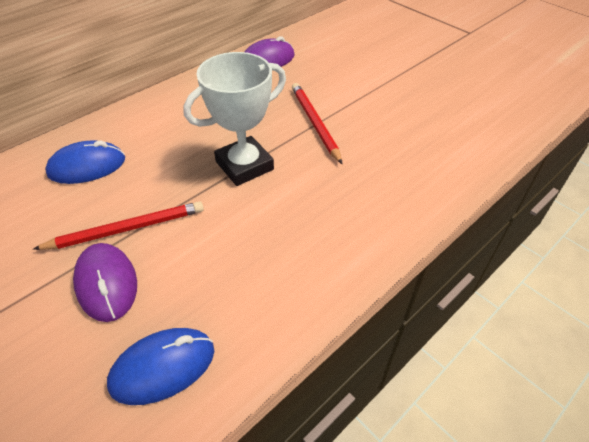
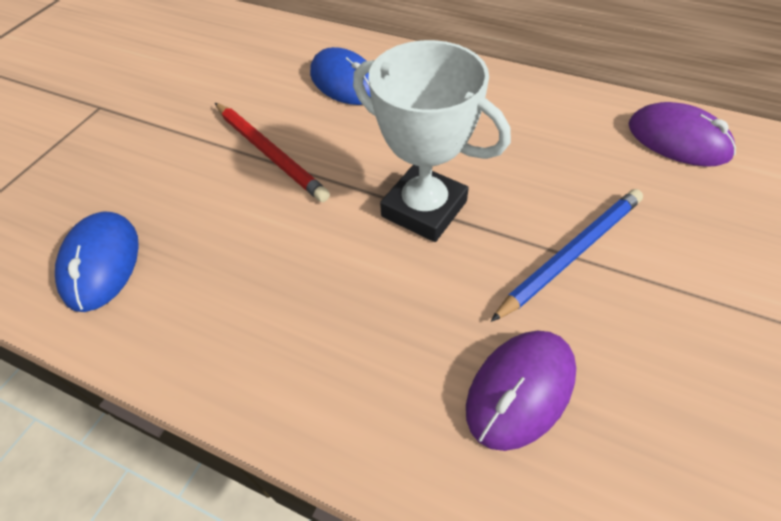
camera: 70 degrees right, 5 degrees up
(107, 284) = (193, 173): purple mouse -> purple mouse (520, 390)
(163, 367) = (101, 263): blue mouse -> blue mouse turned 45 degrees clockwise
(314, 123) = (571, 254): red pencil -> blue pencil

